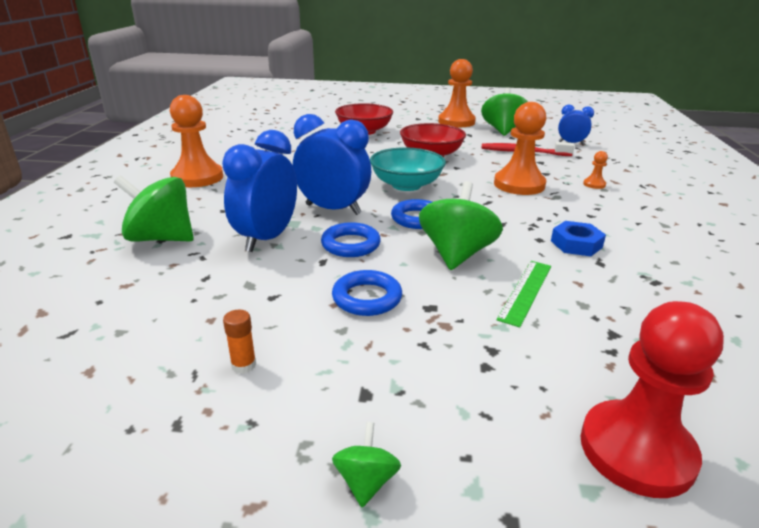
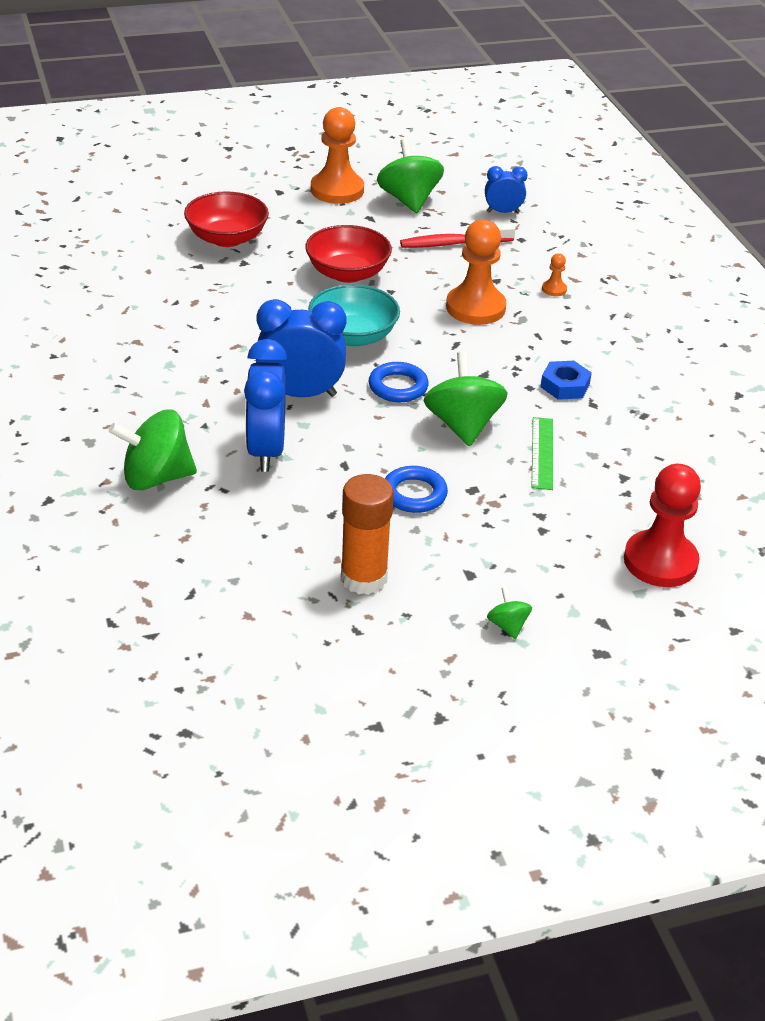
camera: 25 degrees left, 10 degrees up
(197, 177) = (94, 379): orange pawn -> none
(243, 365) = (363, 578): orange glue stick -> orange glue stick, size x2.31
(351, 244) = (356, 438): blue ring -> none

